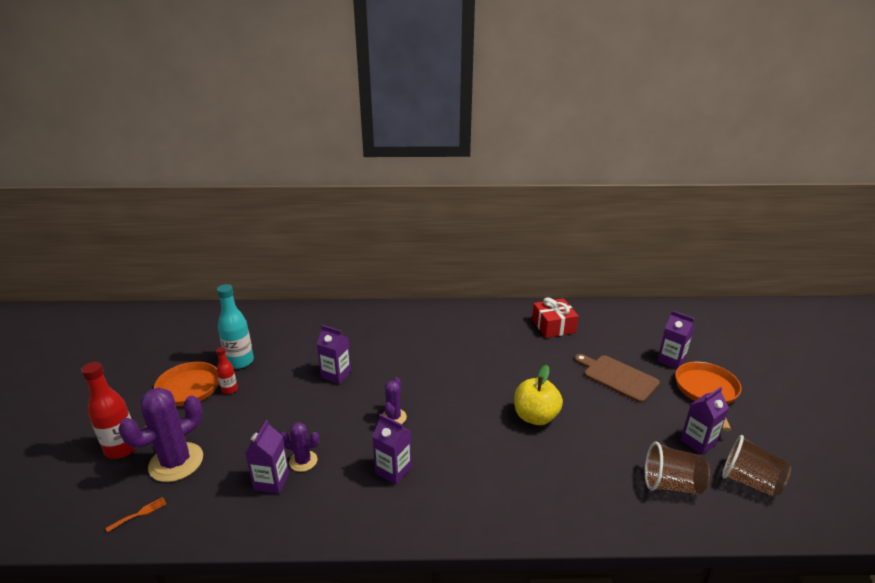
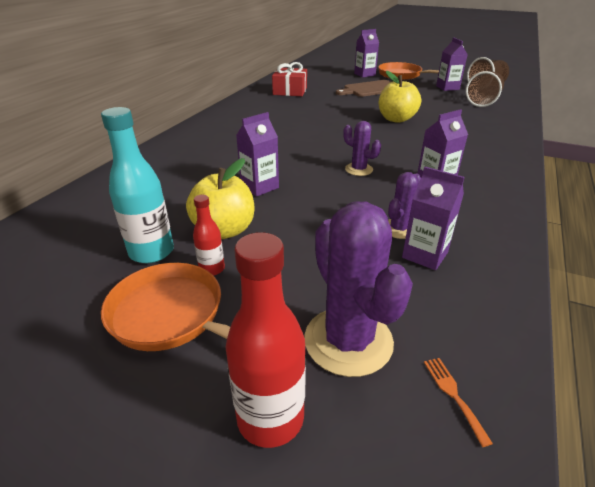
camera: 65 degrees left, 5 degrees up
(272, 379) = (224, 230): none -> yellow apple

